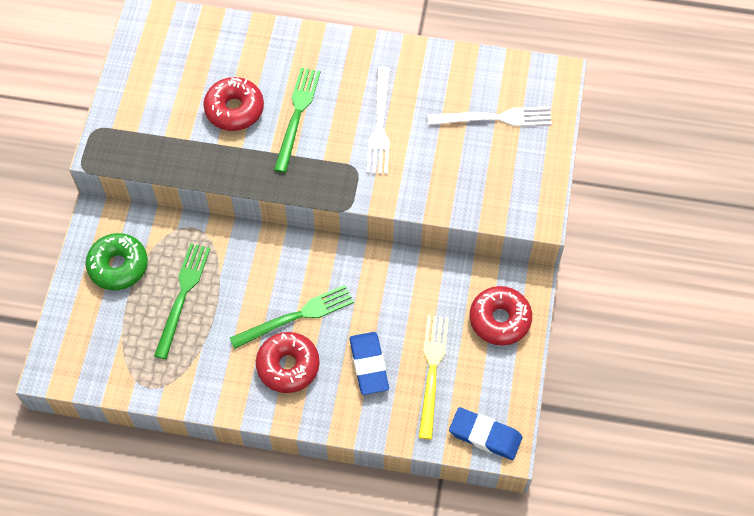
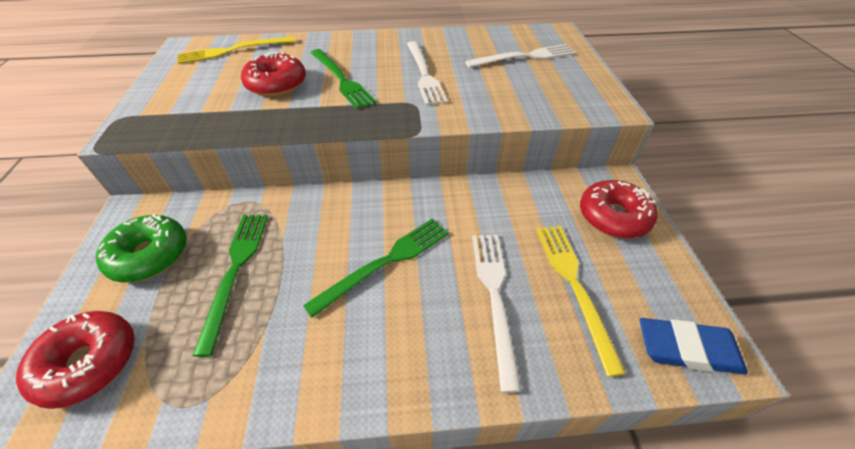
camera: 15 degrees left, 15 degrees down
(195, 38) = (233, 50): none -> yellow fork
(288, 366) = (390, 323): red donut -> red donut (89, 363)
(297, 115) = (341, 79): green fork -> green fork turned 150 degrees clockwise
(369, 365) = (494, 296): blue eraser -> white fork

